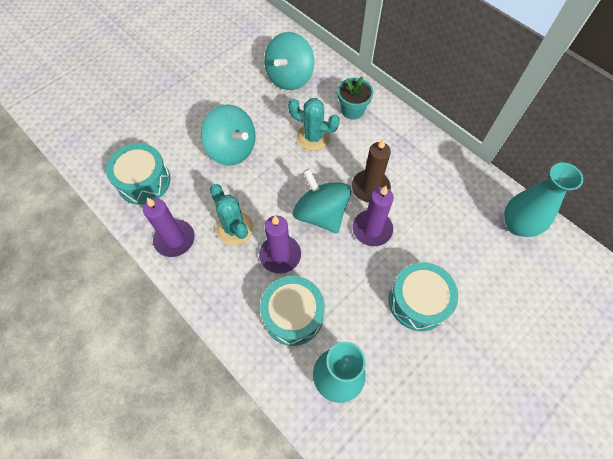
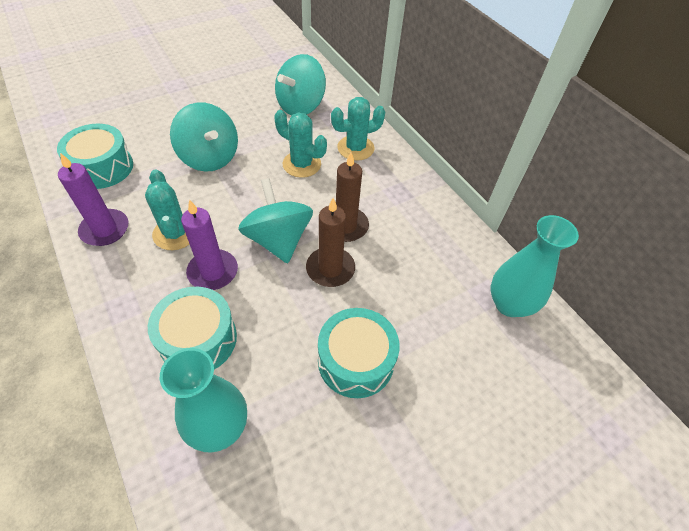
camera: 10 degrees right, 10 degrees down
(352, 110) = (355, 148): turquoise flower pot -> turquoise cactus
(372, 229) = (330, 269): purple candle -> brown candle

